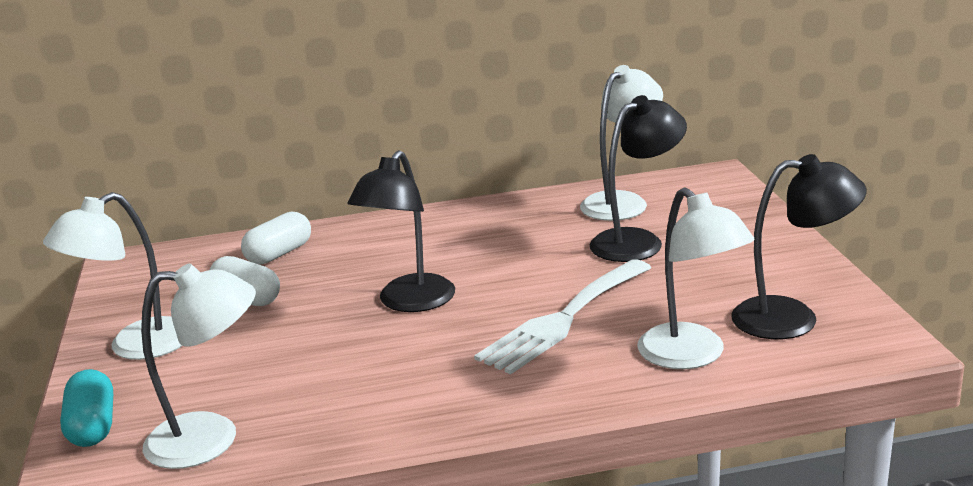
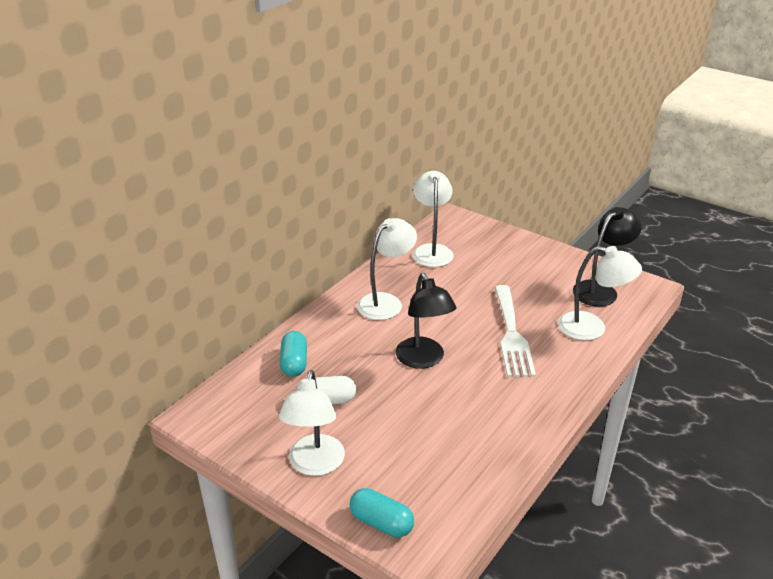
camera: 45 degrees left, 10 degrees up
(211, 439) = (457, 490): white lamp -> white lamp (386, 302)
(279, 254) = (294, 363): white capsule -> turquoise capsule
(637, 241) = (476, 273): black lamp -> none

